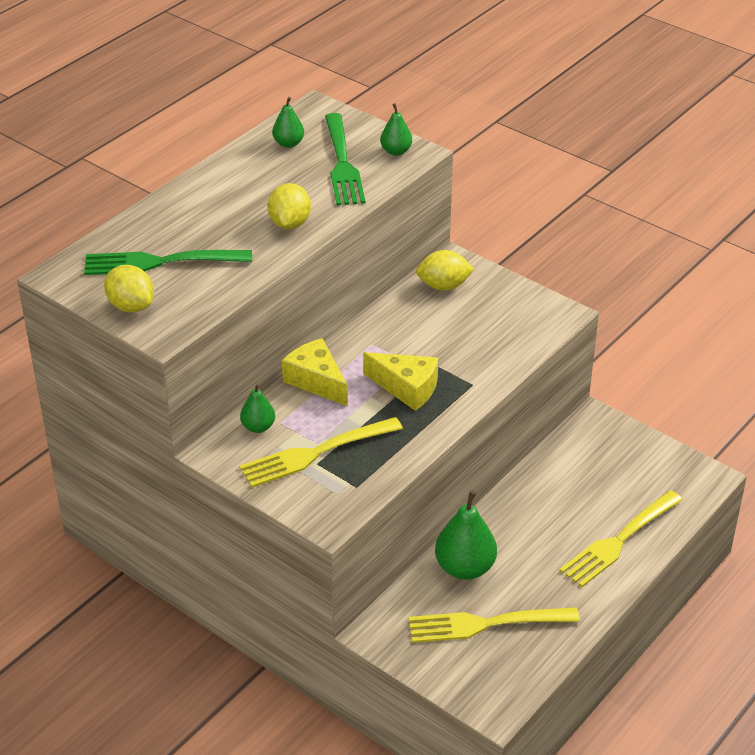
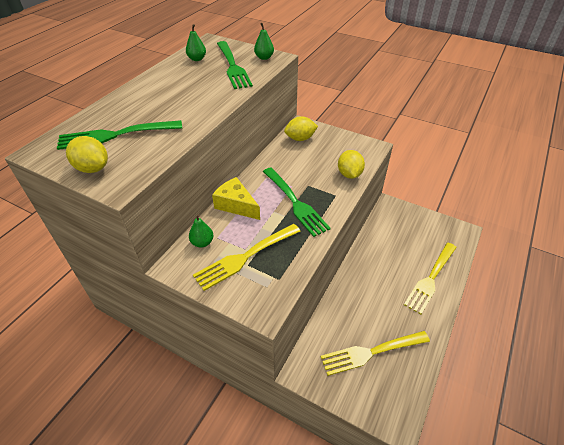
camera: 10 degrees left, 5 degrees up
(289, 223) = (205, 102): yellow lemon -> yellow lemon (349, 174)
(406, 388) = (295, 203): yellow cheese -> green fork
(465, 568) = (346, 312): green pear -> none

